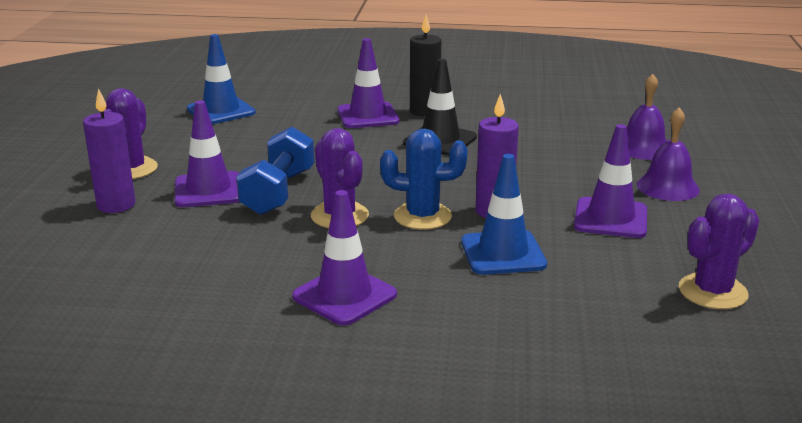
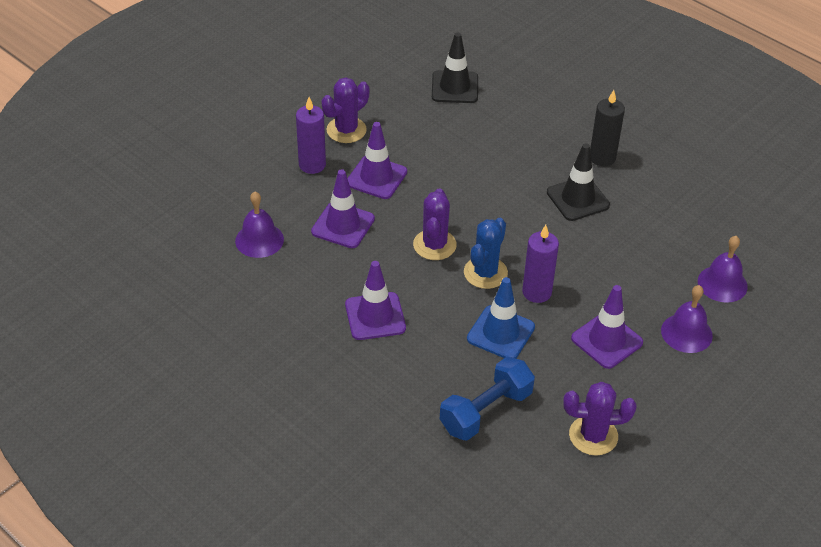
camera: 35 degrees right, 20 degrees up
(110, 286) = (259, 240): none -> purple bell
(221, 111) = (455, 87): blue traffic cone -> black traffic cone
(278, 192) = (417, 201): blue dumbbell -> blue dumbbell (486, 411)
(368, 116) = (554, 143): purple traffic cone -> purple traffic cone (343, 225)
(422, 216) = (485, 273): blue cactus -> blue cactus turned 75 degrees clockwise

